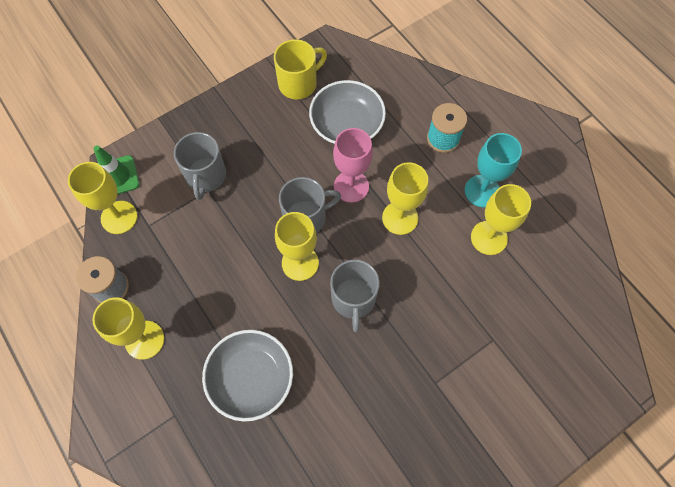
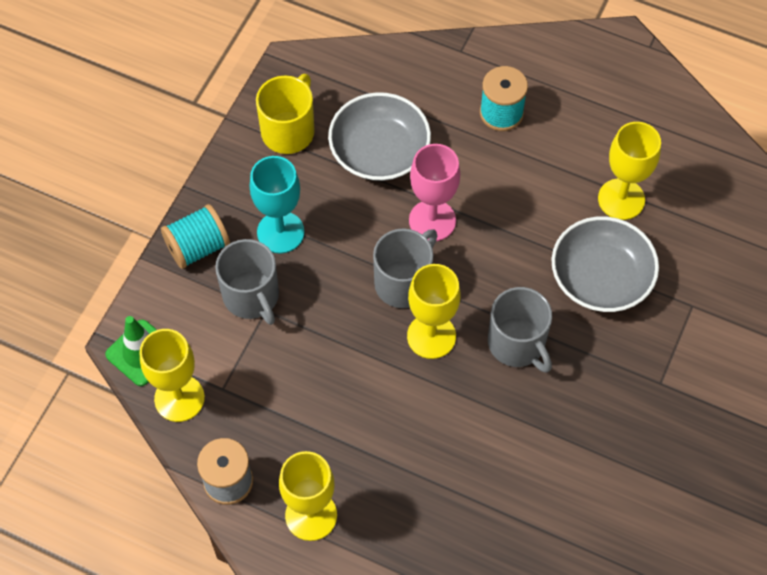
camera: 30 degrees left, 5 degrees down
(195, 128) = (198, 247): none -> turquoise spool
(251, 378) = (461, 488): grey bowl -> grey bowl (601, 277)
(400, 218) = (510, 228): yellow goblet -> none
(482, 191) = (582, 151): turquoise goblet -> turquoise goblet (280, 232)

